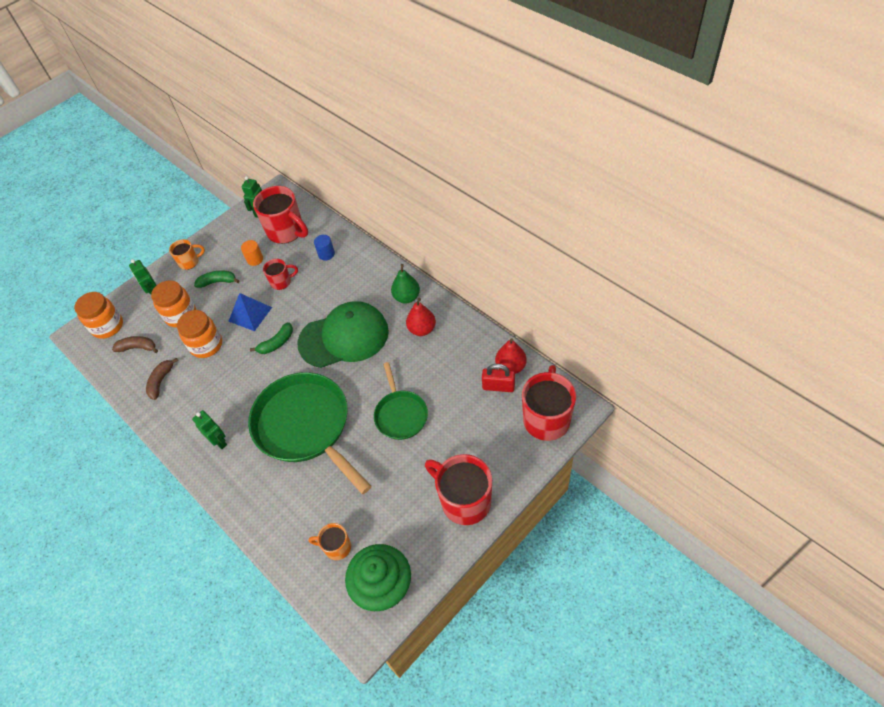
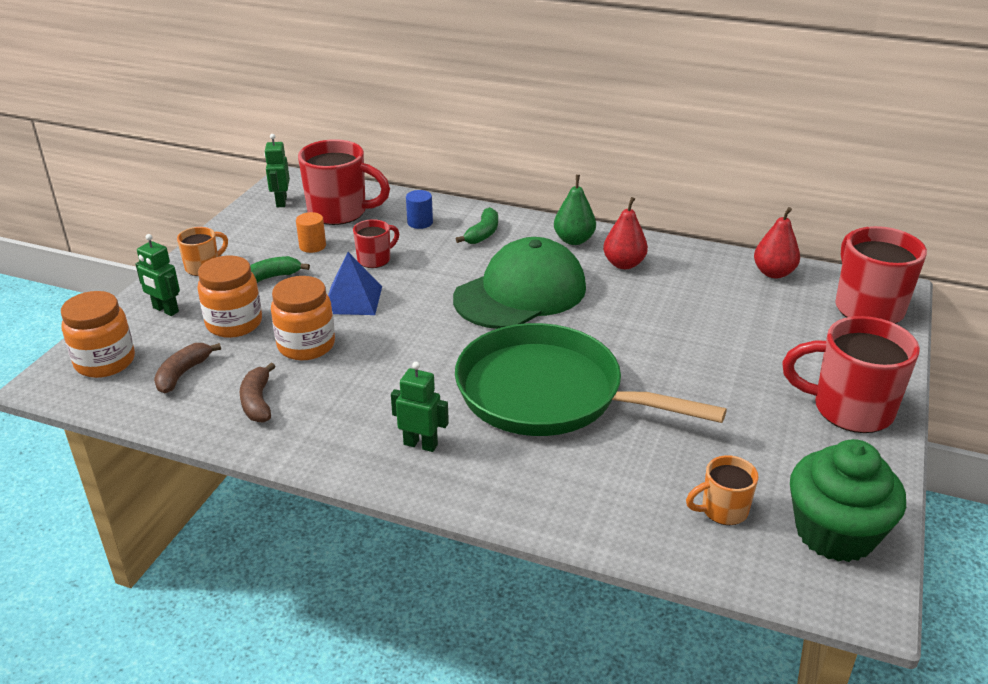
camera: 30 degrees left, 20 degrees down
(138, 348) = (183, 374): brown banana -> brown banana turned 45 degrees counterclockwise
(276, 343) = (422, 319): green banana -> green banana (482, 234)
(400, 415) = (676, 348): green pan -> none
(498, 386) = (777, 293): red padlock -> none

